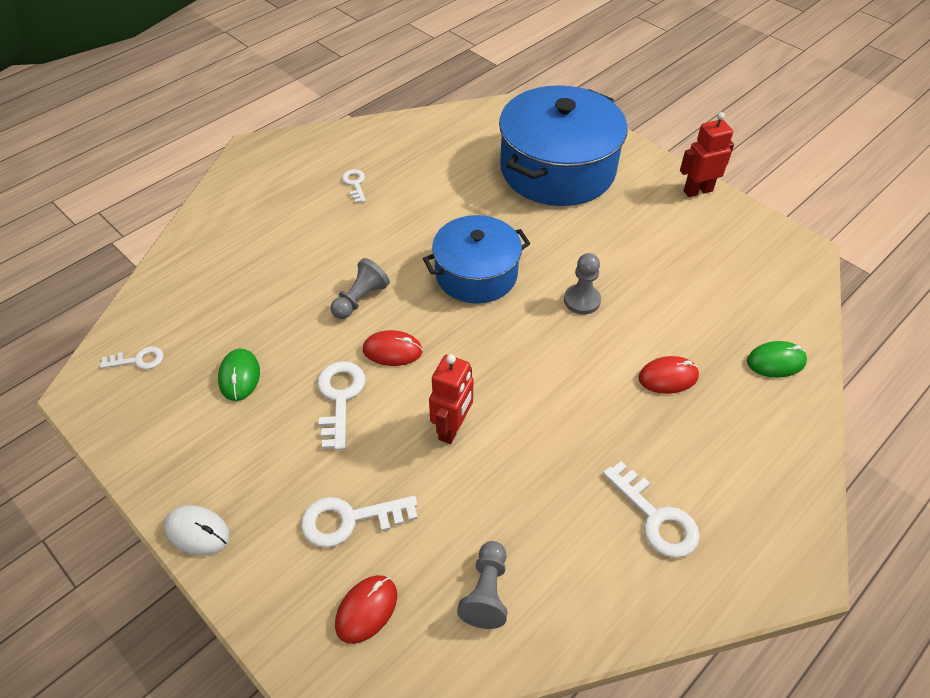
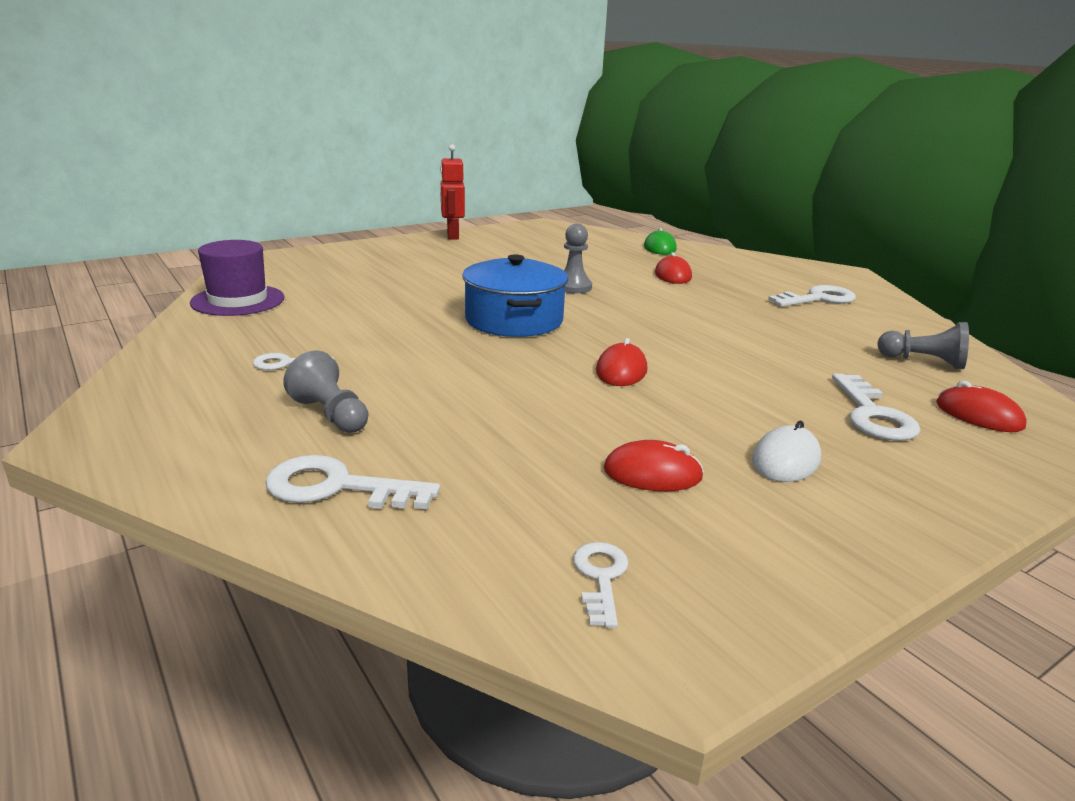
camera: 80 degrees left, 25 degrees down
(197, 532) = (939, 518): white mouse -> white mouse (786, 460)
(239, 376) = (652, 473): green mouse -> red mouse
(339, 398) = (694, 406): white key -> white key (337, 487)
(360, 299) = (526, 380): grey pawn -> grey pawn (331, 415)
(452, 428) = (736, 354): red robot -> none
(454, 128) = (238, 300): none -> purple hat
(557, 169) = (372, 270): blue pot -> none

